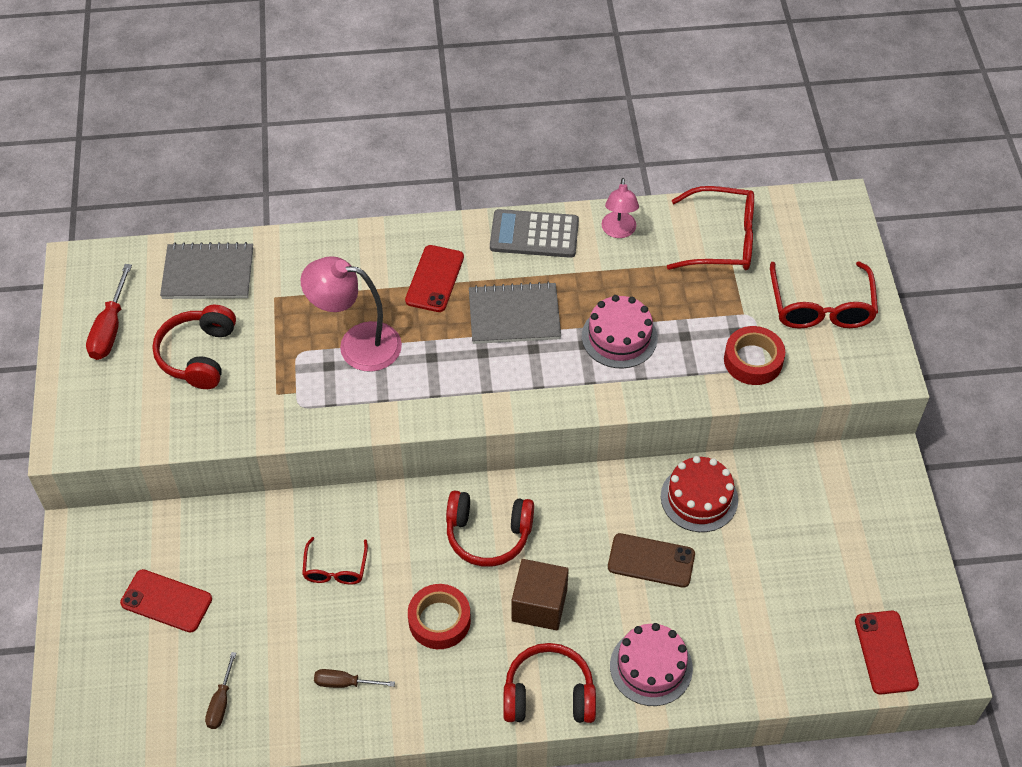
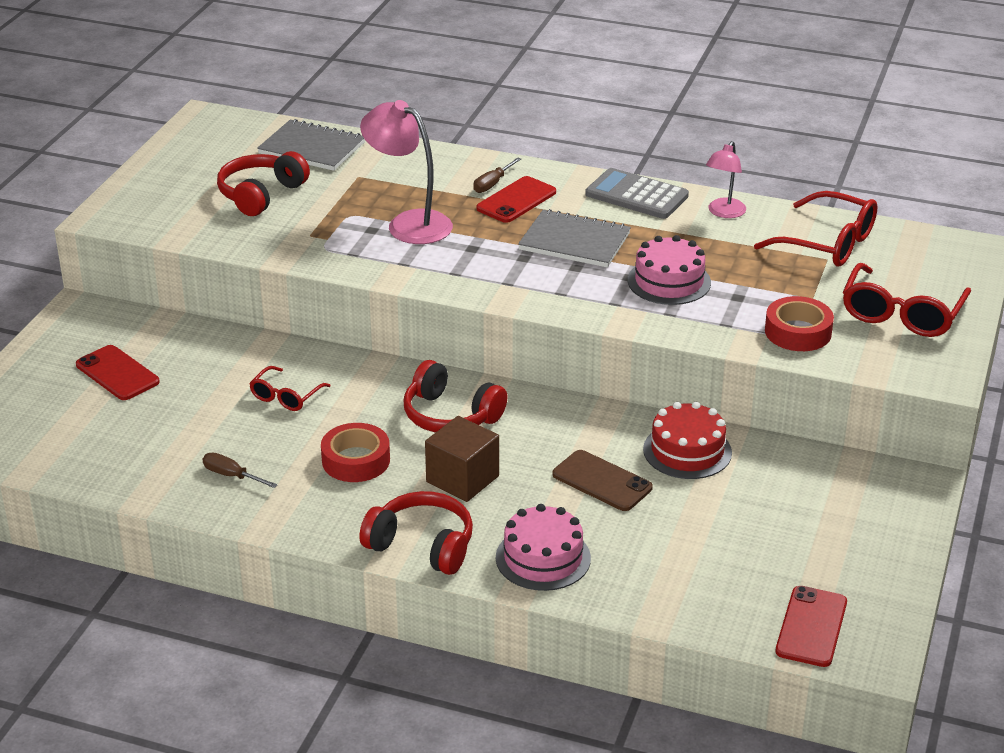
camera: 25 degrees right, 20 degrees down
(110, 329) = (198, 161): red screwdriver -> none
(221, 703) = (109, 454): brown screwdriver -> brown screwdriver (492, 184)

